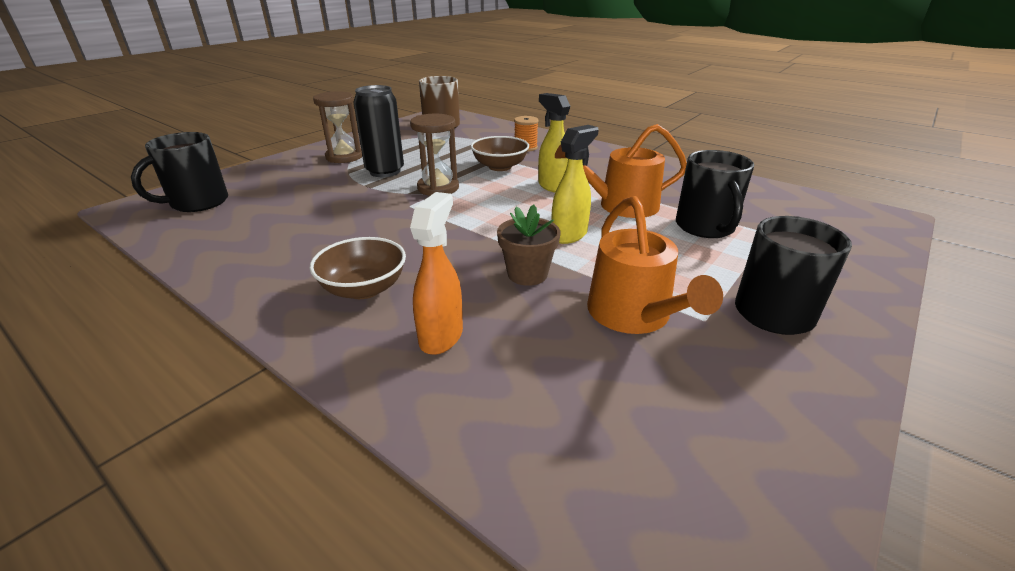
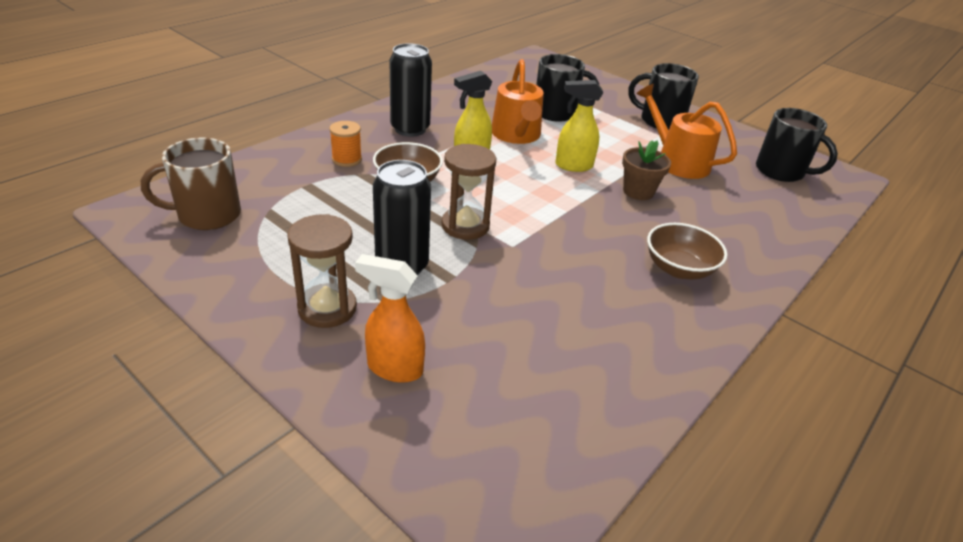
camera: 90 degrees left, 5 degrees up
(198, 203) = (494, 446): black mug -> black mug (781, 171)
(441, 336) = (724, 232): orange spray bottle -> orange spray bottle (394, 368)
(569, 235) = (573, 166): yellow spray bottle -> yellow spray bottle turned 45 degrees counterclockwise
(593, 162) = (410, 129): none -> black can
(633, 315) = (677, 161): orange watering can -> orange watering can turned 120 degrees counterclockwise

